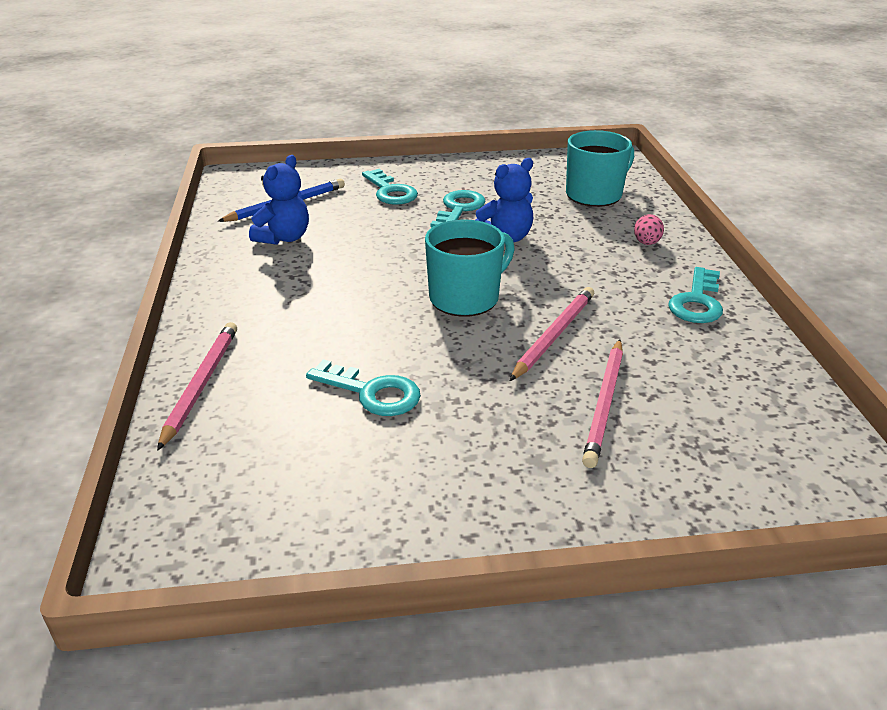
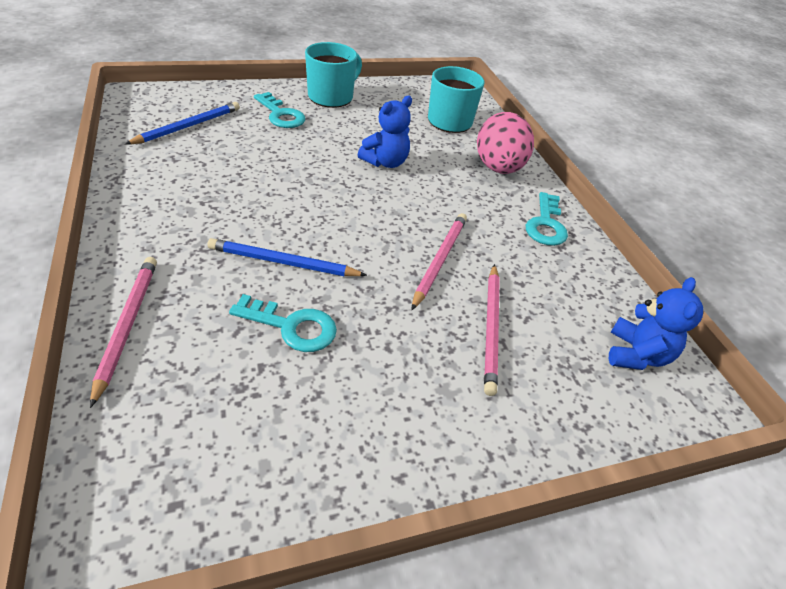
camera: 15 degrees left, 10 degrees up
(284, 238) = (190, 162): blue teddy bear -> blue teddy bear (636, 354)
(371, 333) = (283, 262): none -> blue pencil
(459, 209) = (342, 133): turquoise key -> none
(465, 298) = (360, 224): turquoise mug -> turquoise mug (331, 97)
(646, 243) = (498, 168): pink egg -> pink egg, size x2.33

